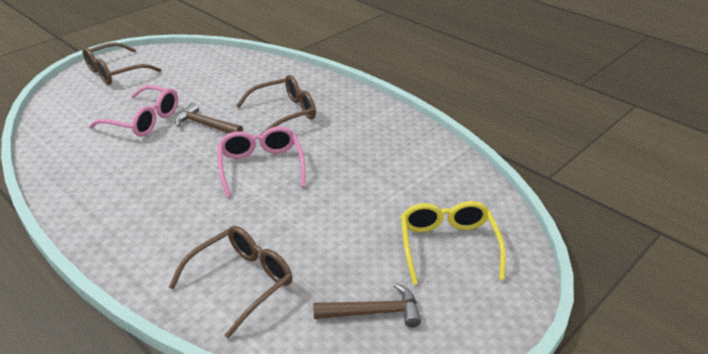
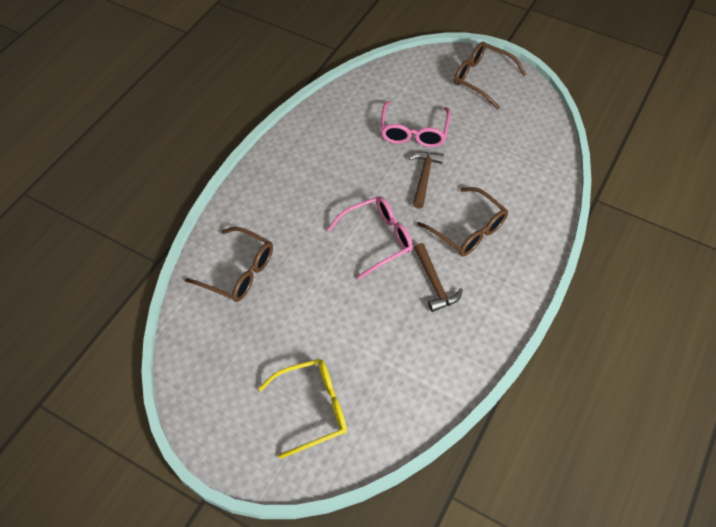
camera: 75 degrees right, 20 degrees up
(374, 312) = (226, 366): brown hammer -> brown hammer (434, 283)

